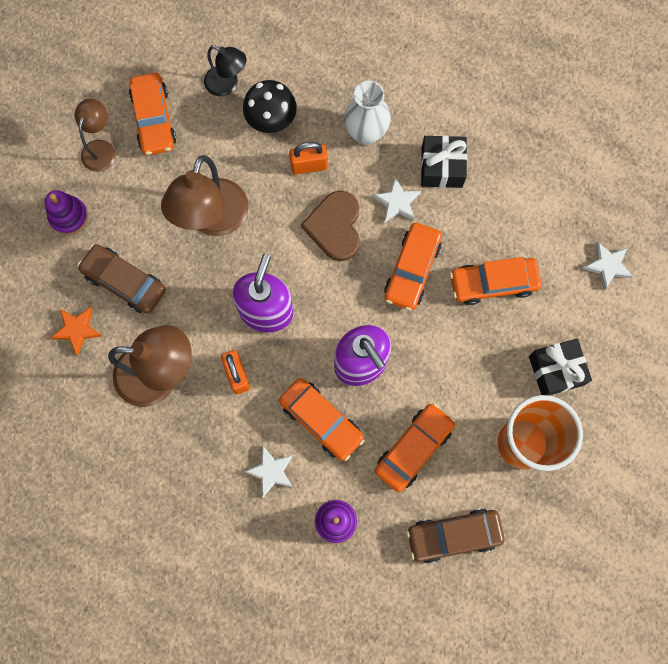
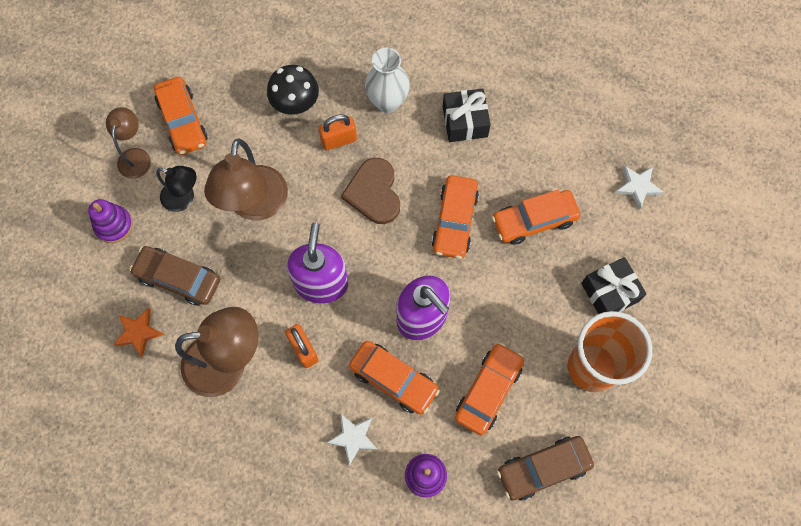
camera: 10 degrees left, 5 degrees down
(227, 85) = (248, 78): black lamp -> black lamp (184, 198)
(397, 202) = (429, 160): white star -> none

